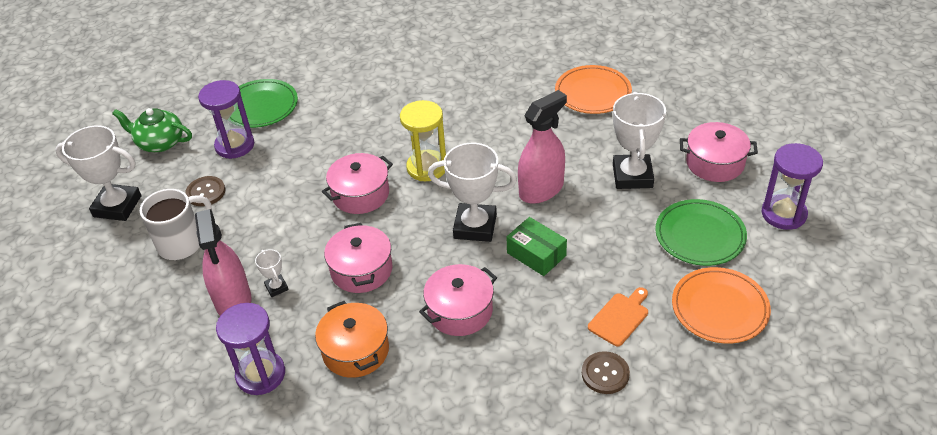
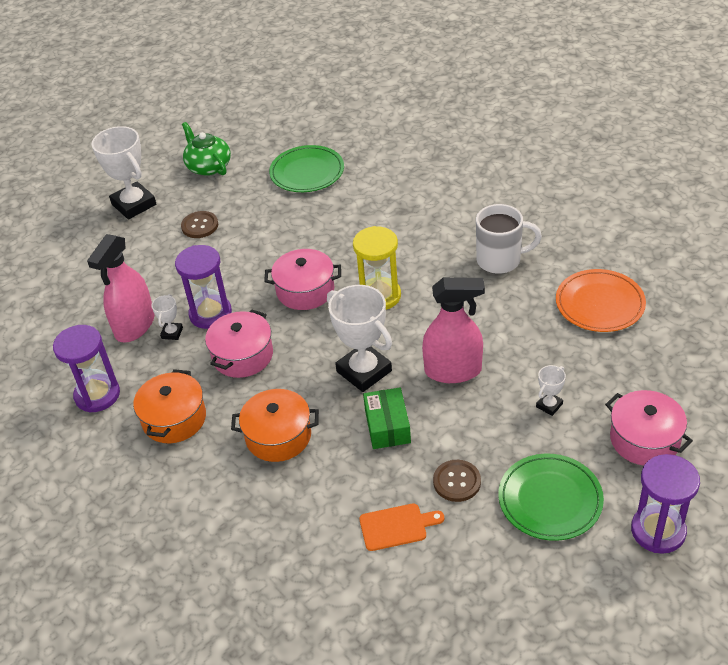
camera: 40 degrees right, 0 degrees up
(182, 243) = (146, 259): white mug -> white mug (500, 260)
(235, 145) = (256, 197): purple hourglass -> purple hourglass (210, 314)
(460, 311) = (278, 436): pink pot -> orange pot
(605, 374) = (332, 566): brown button -> brown button (457, 482)
(632, 176) = (549, 405): white trophy -> white trophy, size x0.46
(719, 308) = (492, 577): orange plate -> none

